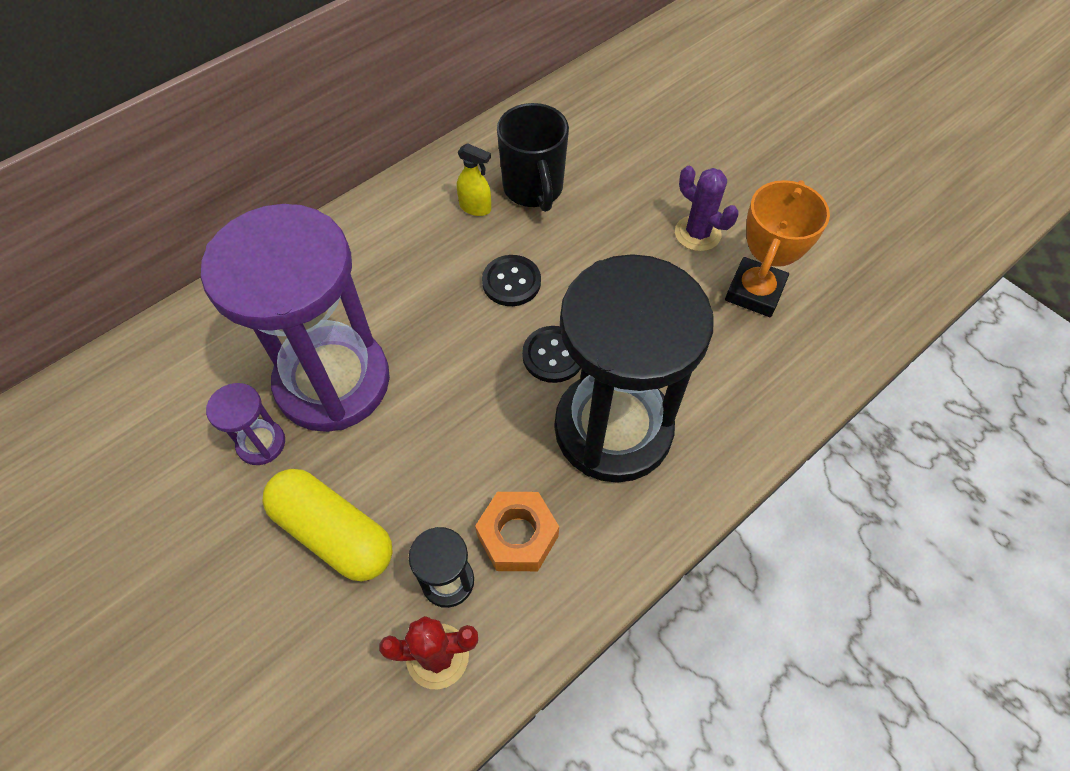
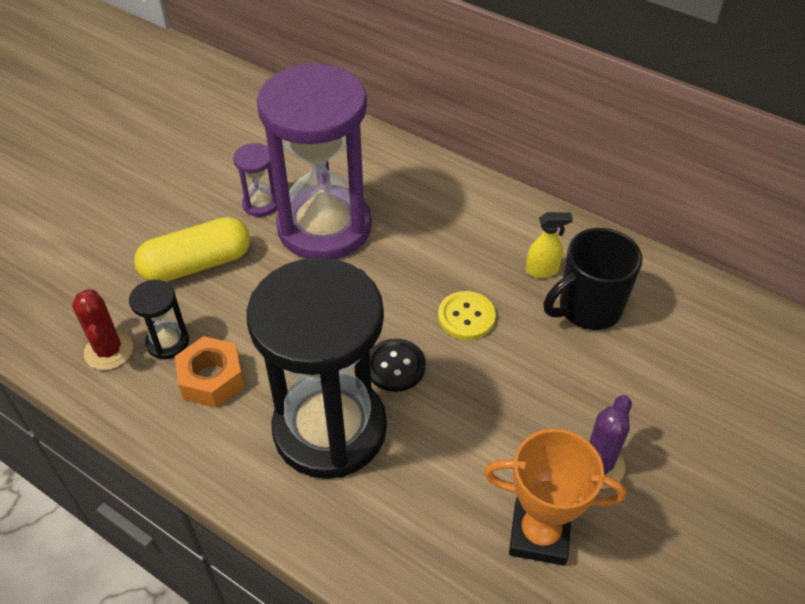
camera: 75 degrees right, 10 degrees down
(334, 532) = (197, 264): yellow capsule -> yellow capsule turned 45 degrees clockwise
(475, 208) = (542, 270): yellow spray bottle -> yellow spray bottle turned 105 degrees counterclockwise
(511, 282) = (466, 317): black button -> yellow button

